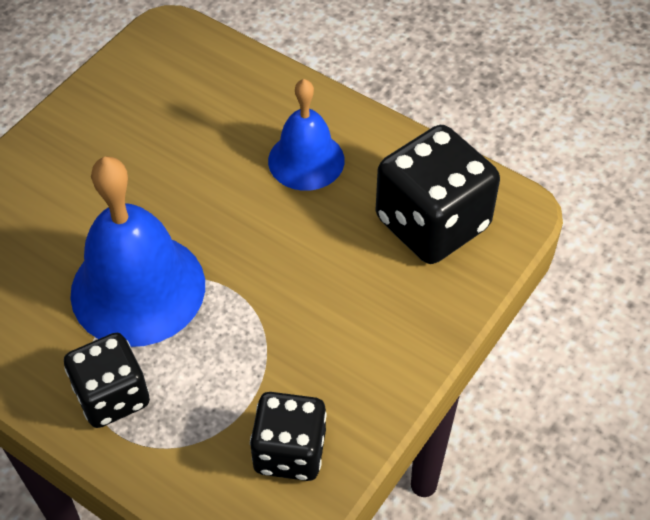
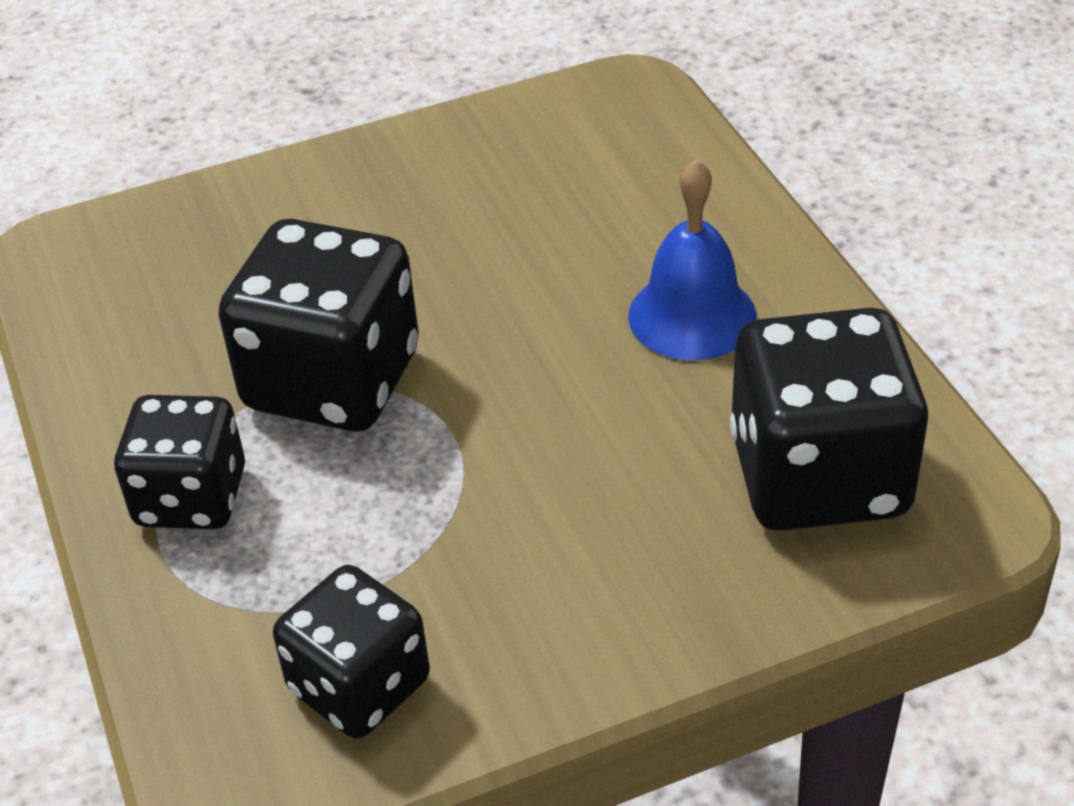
camera: 35 degrees right, 10 degrees down
(138, 288) = (332, 381): blue bell -> black dice

